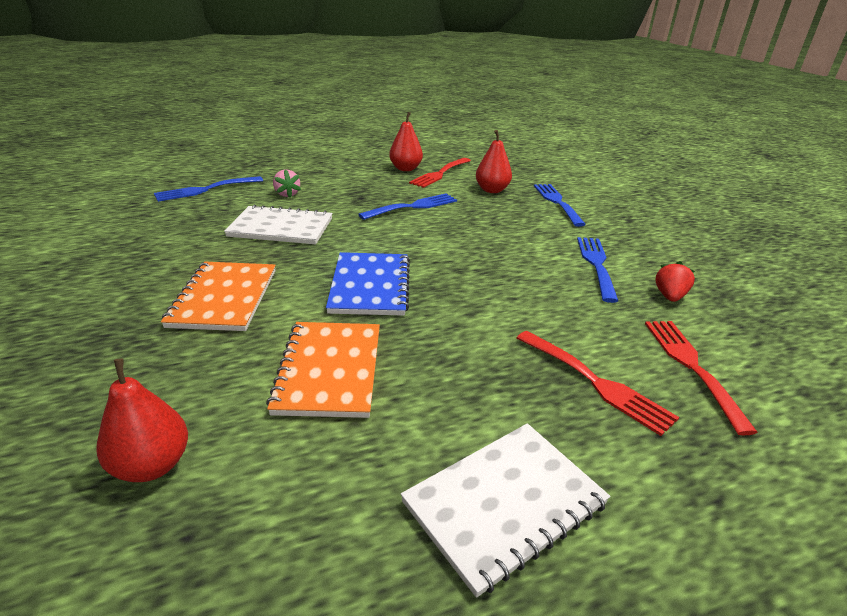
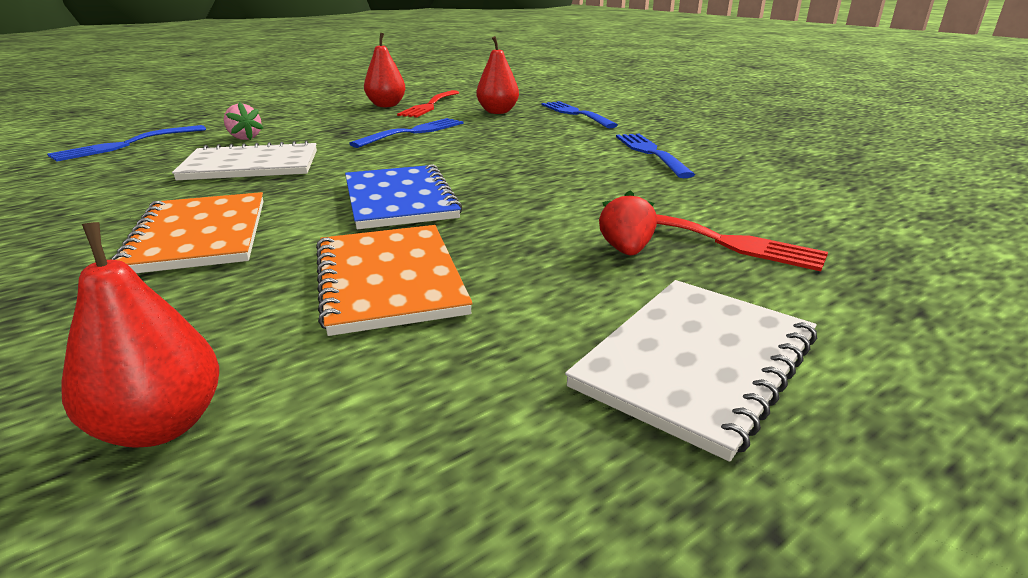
camera: 15 degrees left, 5 degrees down
(669, 296) = (742, 166): red strawberry -> red strawberry (626, 250)
(691, 366) = (805, 213): red fork -> none

